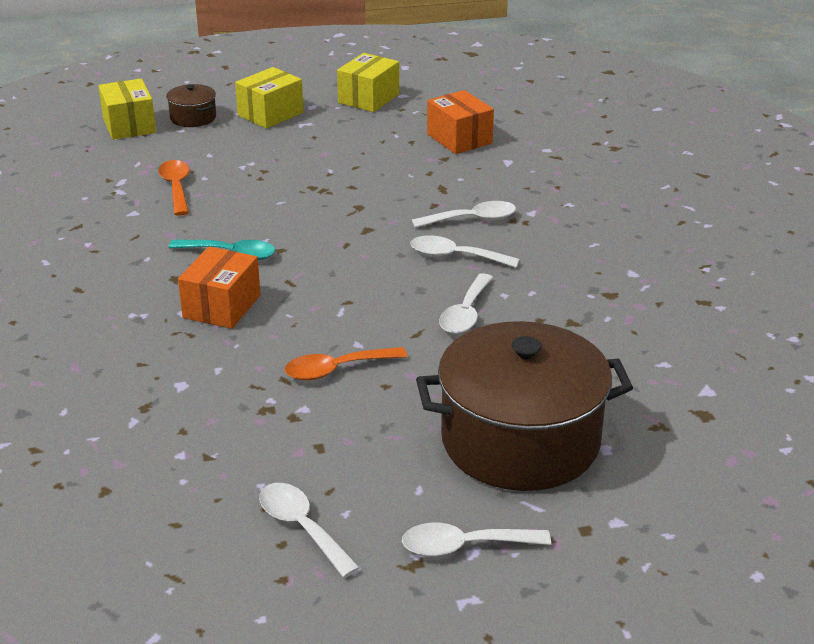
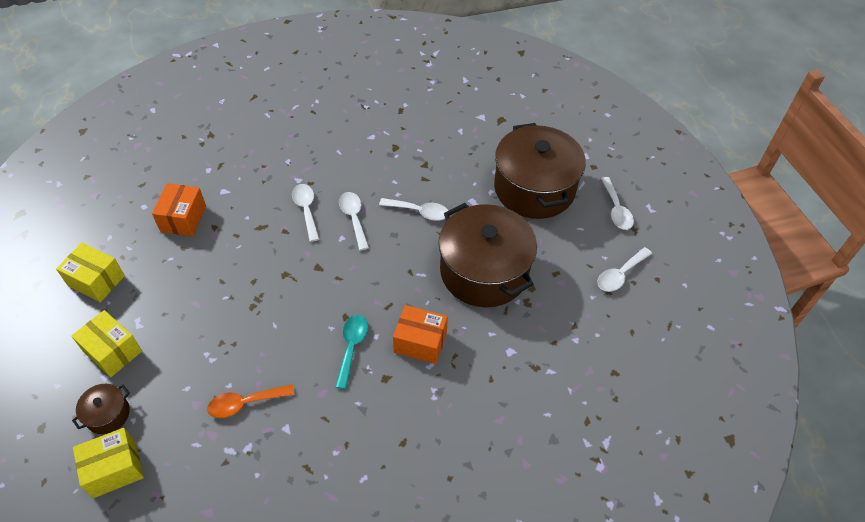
camera: 95 degrees left, 20 degrees up
(336, 370) = (484, 271): orange spoon -> brown pot
(455, 256) = (354, 218): white spoon -> white spoon turned 150 degrees clockwise
(459, 139) = (183, 219): orange box -> orange box turned 45 degrees counterclockwise

